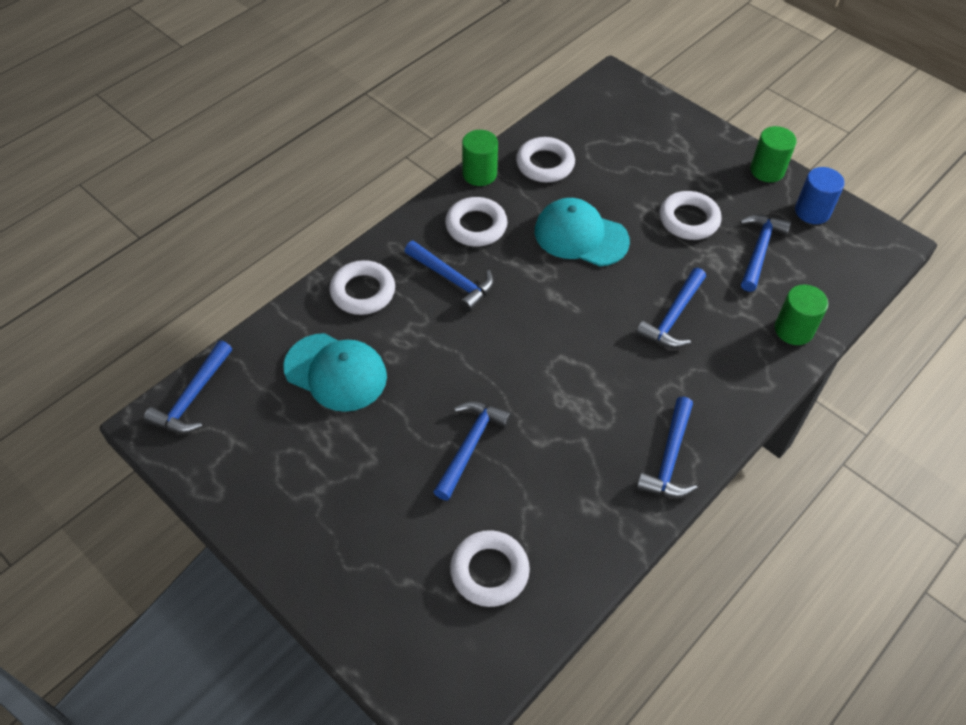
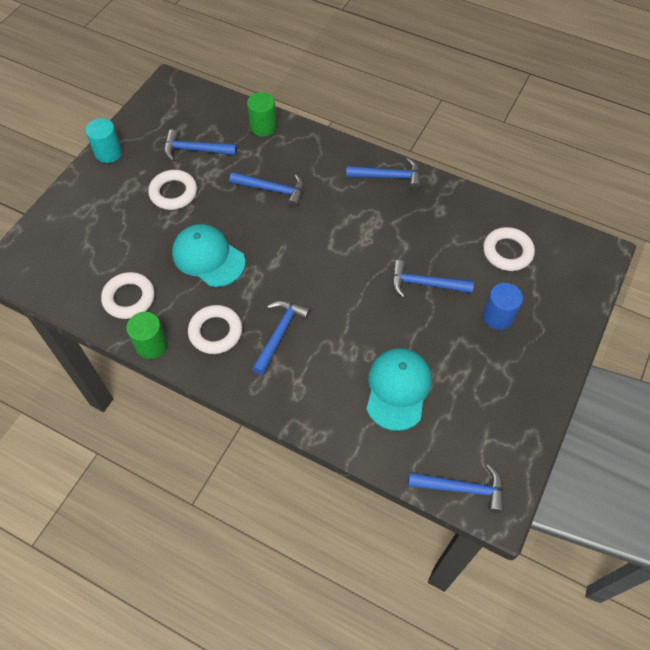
camera: 105 degrees left, 5 degrees up
(363, 291) = (312, 396): white ring -> none
(580, 236) = (208, 257): turquoise cap -> turquoise cap turned 120 degrees clockwise
(767, 170) = (108, 153): green cylinder -> turquoise cylinder
(812, 211) = (148, 125): blue cylinder -> blue cylinder (498, 316)

